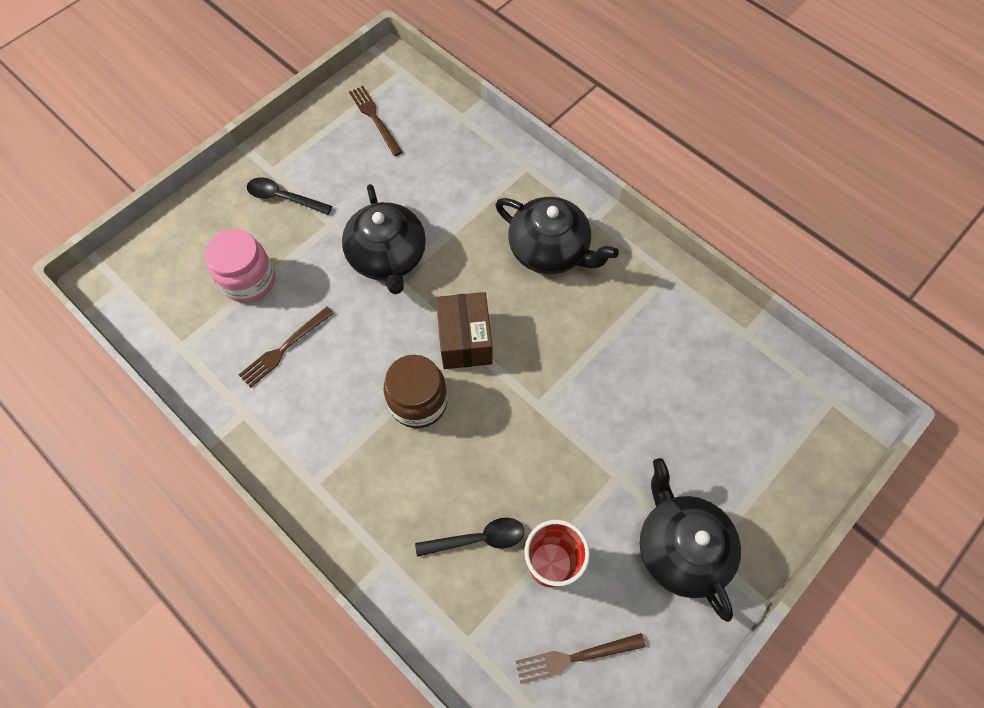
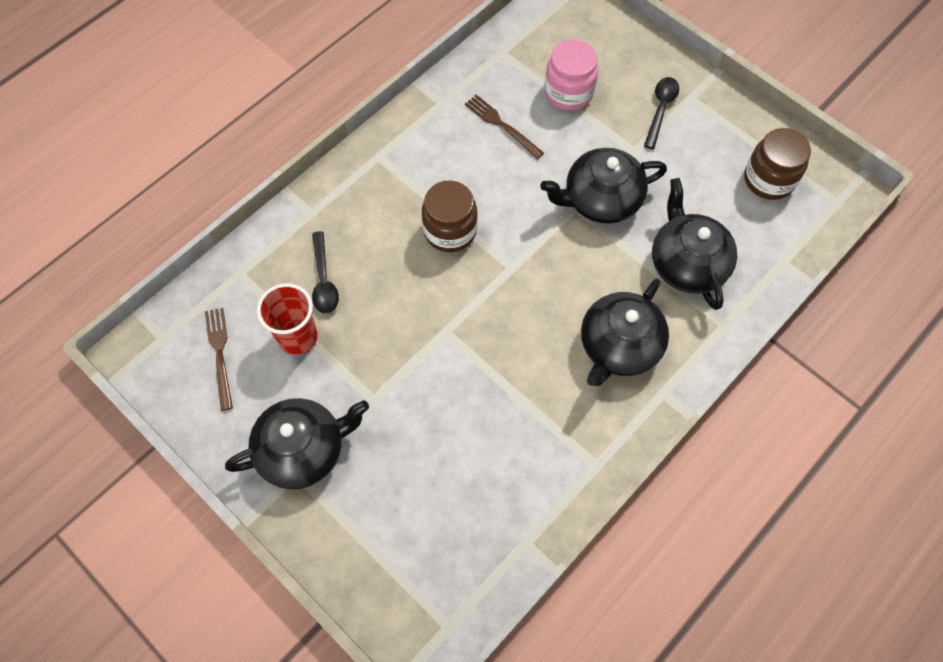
camera: 90 degrees right, 0 degrees up
(375, 118) = (768, 179): brown fork -> brown jar
(463, 189) = (687, 263): none -> black teapot
(465, 340) = (512, 267): brown box -> none

